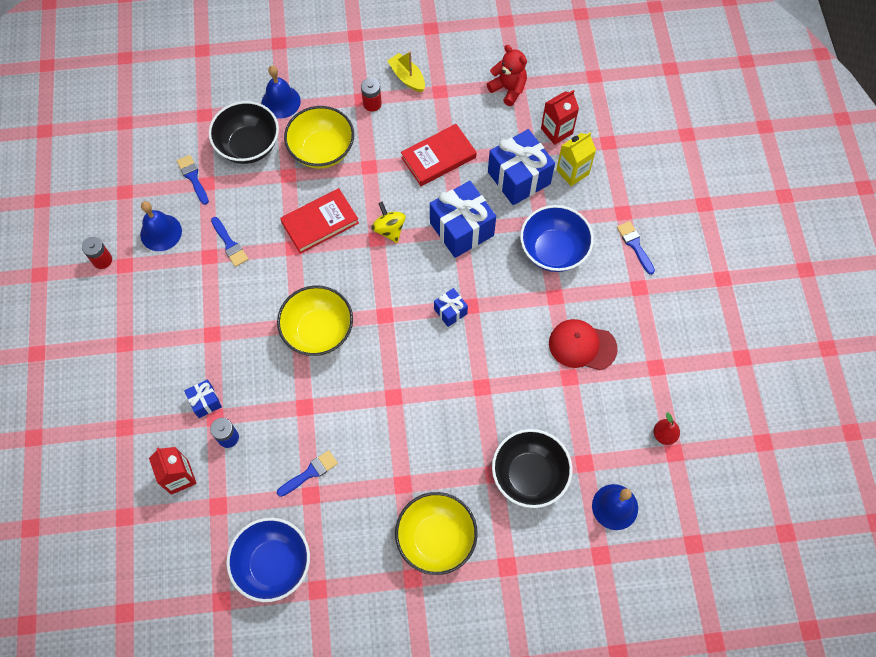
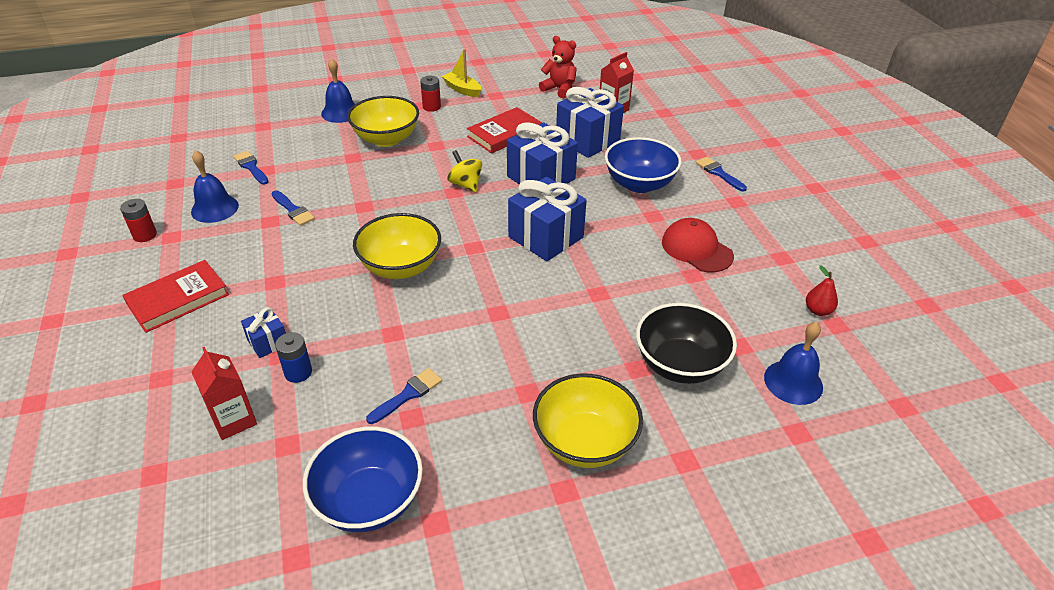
camera: 10 degrees left, 25 degrees down
(248, 146) = (310, 142): black bowl -> none
(320, 223) = (391, 186): red book -> red book (178, 299)
(450, 311) = (546, 237): blue gift -> blue gift, size x2.01
(572, 172) = (638, 132): yellow carton -> none
(582, 346) = (696, 249): red cap -> red cap turned 45 degrees clockwise

